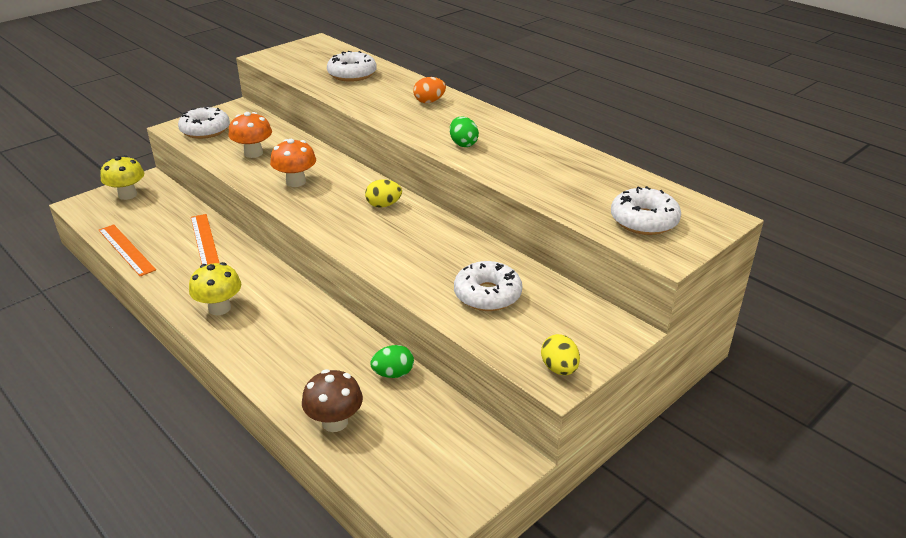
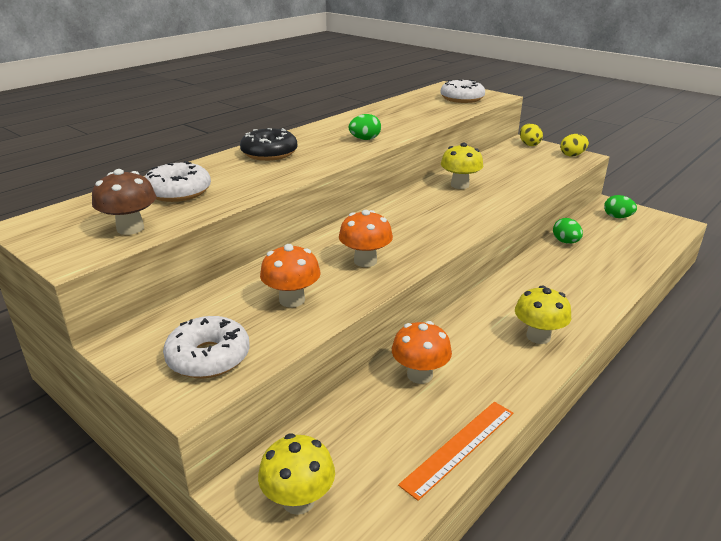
camera: 95 degrees left, 5 degrees down
(205, 242) = (419, 375): orange ruler -> orange mushroom
(335, 422) = (631, 259): brown mushroom -> brown mushroom (130, 228)
(383, 205) = (402, 213): yellow egg -> yellow egg (529, 144)
(429, 101) = (269, 153): orange egg -> black donut
(450, 247) = (460, 185): none -> yellow mushroom
(461, 452) = (617, 217): none -> green egg
(487, 295) = (513, 172): white donut -> none

